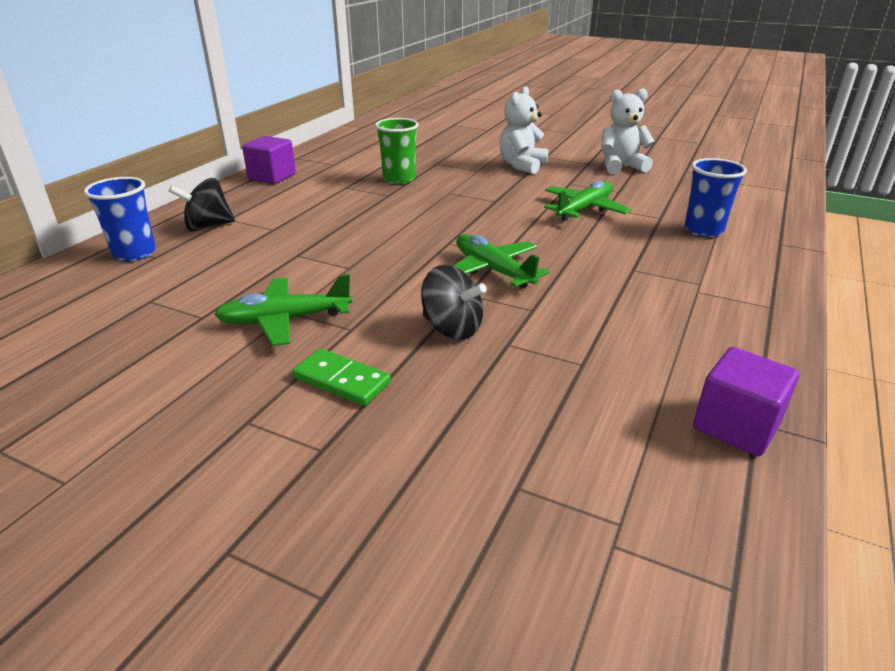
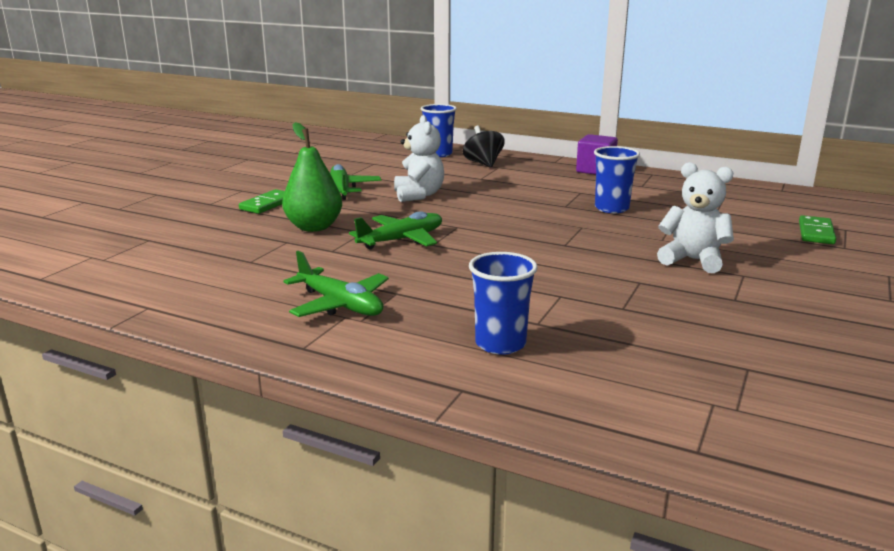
camera: 90 degrees right, 10 degrees down
(399, 179) = (611, 208): green cup -> blue cup
(452, 328) = (314, 227): black spinning top -> green pear
(461, 131) = (815, 233): none -> green domino
(584, 209) = (552, 283): green plane -> green plane (340, 305)
(621, 167) = (732, 319): white teddy bear -> white teddy bear (418, 195)
(736, 426) = (150, 299): purple cube -> none

